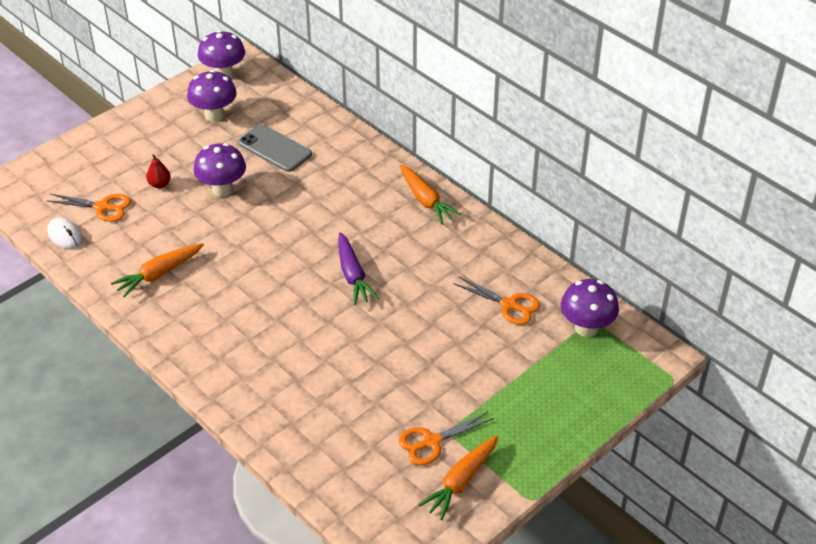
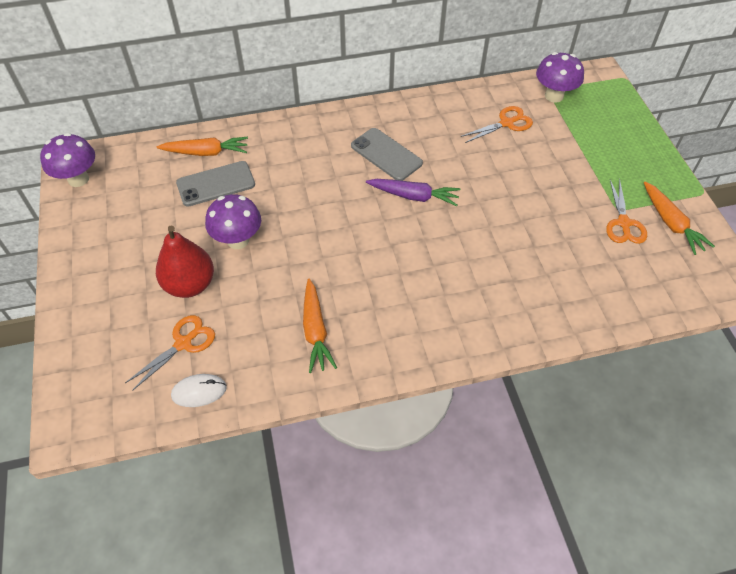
camera: 60 degrees left, 10 degrees up
(159, 184) = (190, 284): red pear -> red pear, size x2.11
(214, 115) = (130, 207): purple mushroom -> none
(393, 236) = (386, 154): none -> grey phone
(425, 200) = (359, 119): orange carrot -> orange carrot (206, 152)

